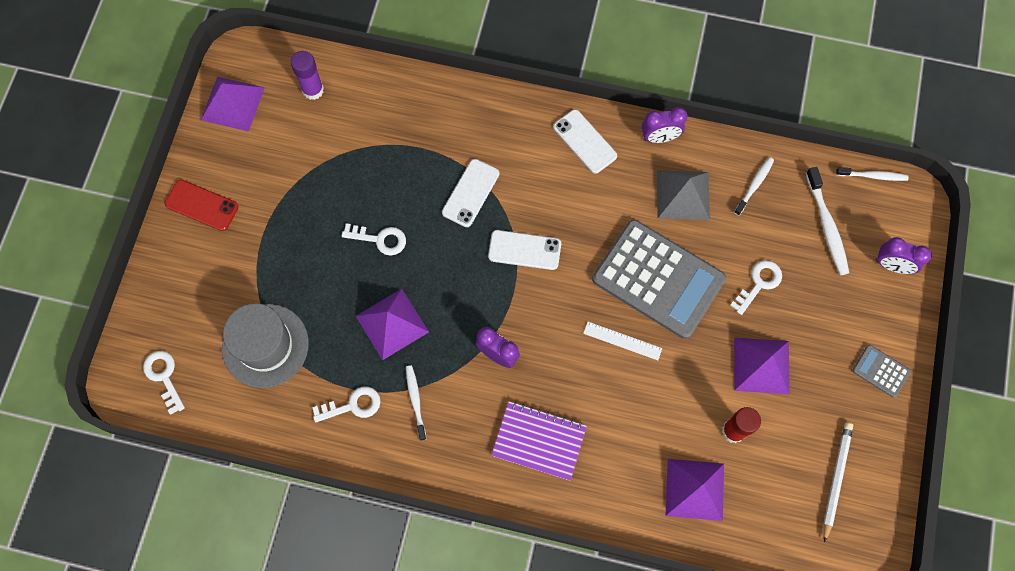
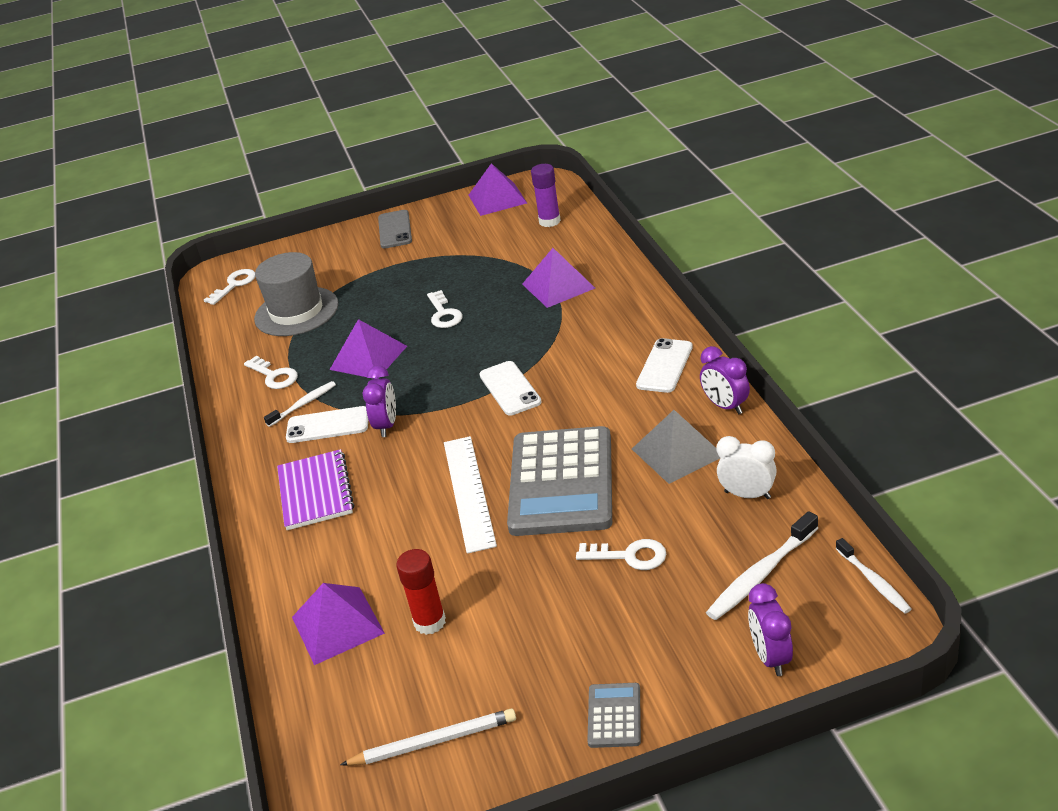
camera: 65 degrees right, 35 degrees down
(201, 205) = (395, 230): red phone -> grey phone
(470, 193) = (537, 334): white phone -> white phone (328, 425)
(622, 341) = (468, 492): white ruler -> white ruler, size x1.75
(754, 185) = (747, 495): white toothbrush -> white clock
(761, 365) = (529, 606): purple pyramid -> purple pyramid (558, 286)

